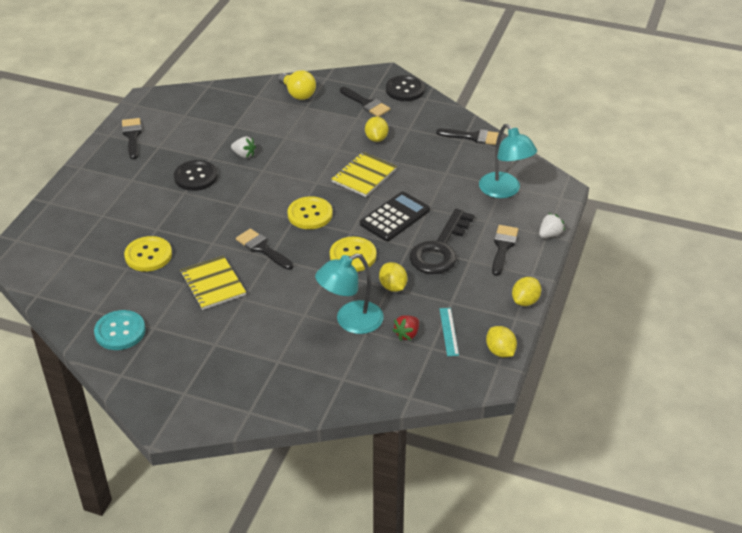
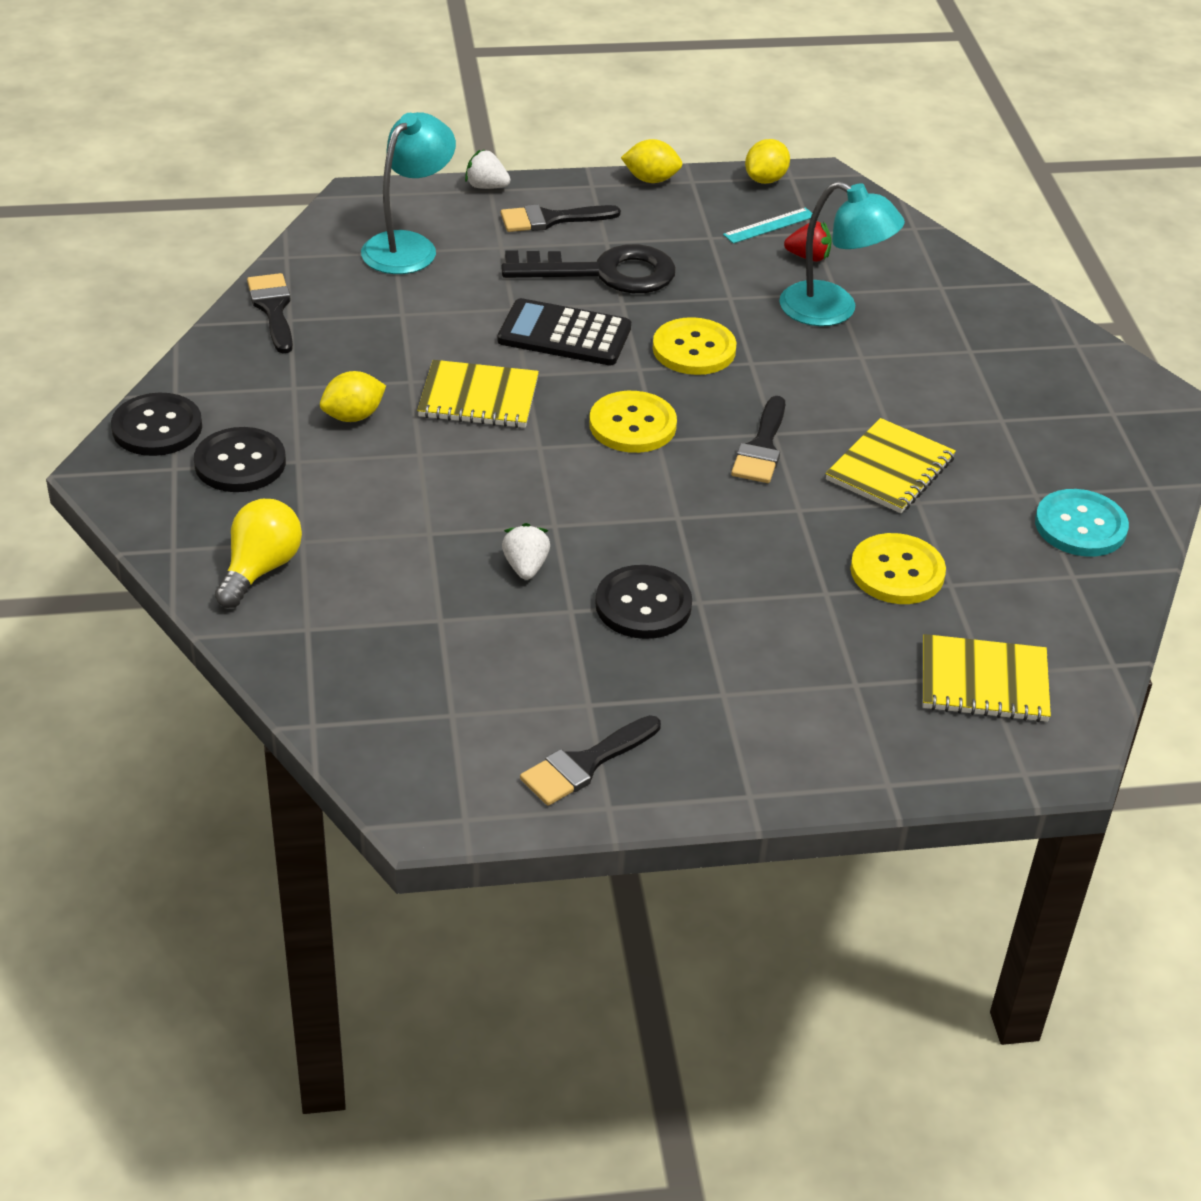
camera: 120 degrees left, 0 degrees up
(67, 251) = (984, 682): none -> yellow notebook
(366, 104) = (240, 463): black brush -> black button
(393, 286) = (726, 293): yellow lemon -> none

